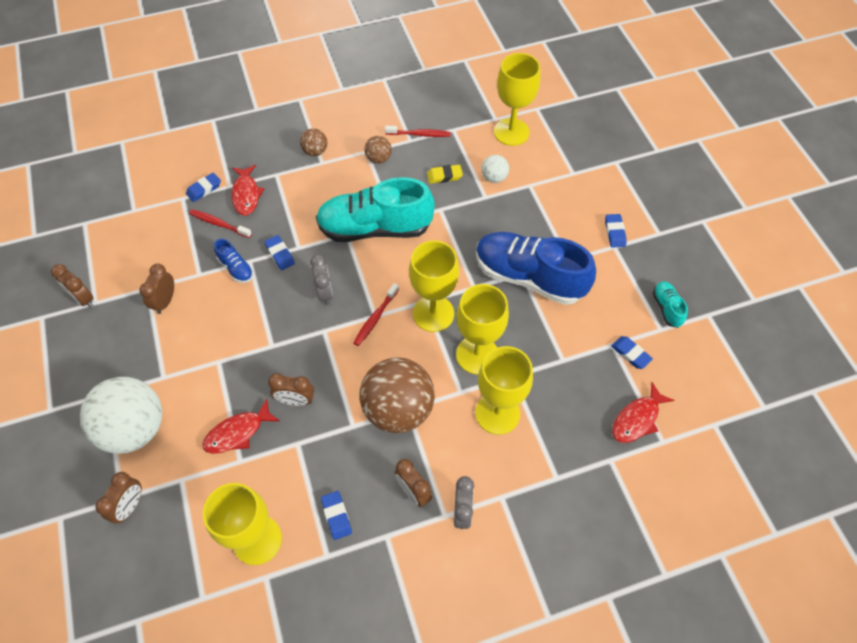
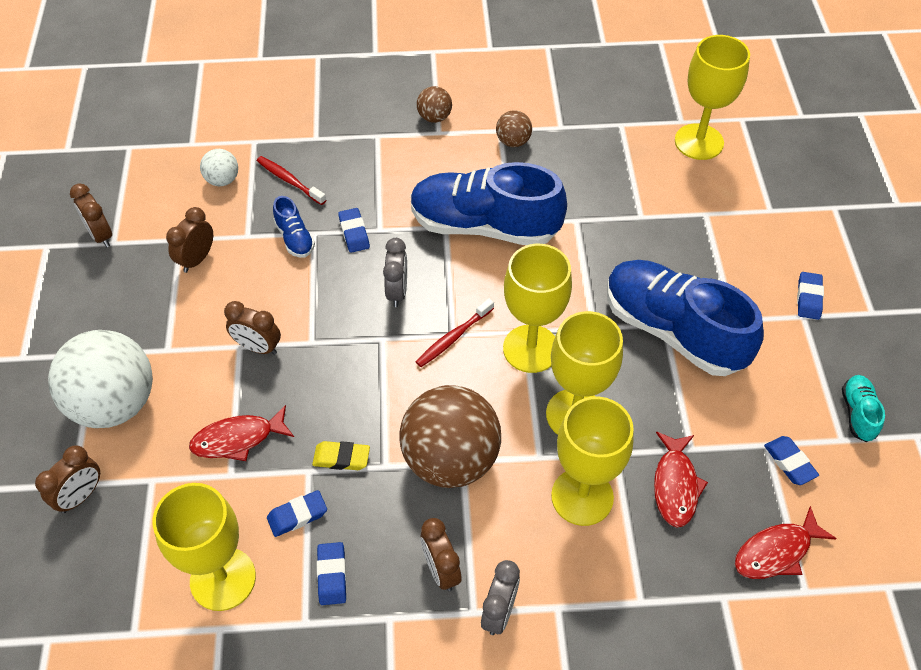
camera: 15 degrees right, 5 degrees down
(204, 189) = (283, 136): blue eraser -> blue eraser (297, 515)
(246, 195) = (333, 152): red fish -> red fish (675, 485)
(295, 400) = (322, 417): brown clock -> brown clock (258, 347)
(375, 228) = (484, 226): turquoise shoe -> blue shoe
(419, 134) = (575, 122): red toothbrush -> none
(444, 176) = (594, 180): yellow eraser -> yellow eraser (341, 458)
(494, 178) = (659, 194): white ball -> white ball (222, 180)

